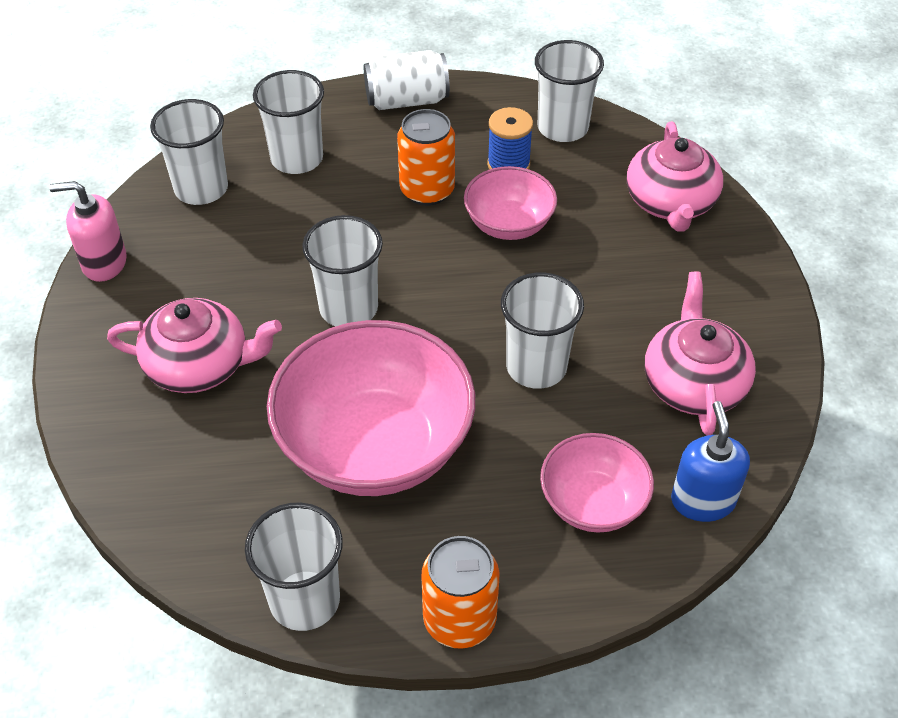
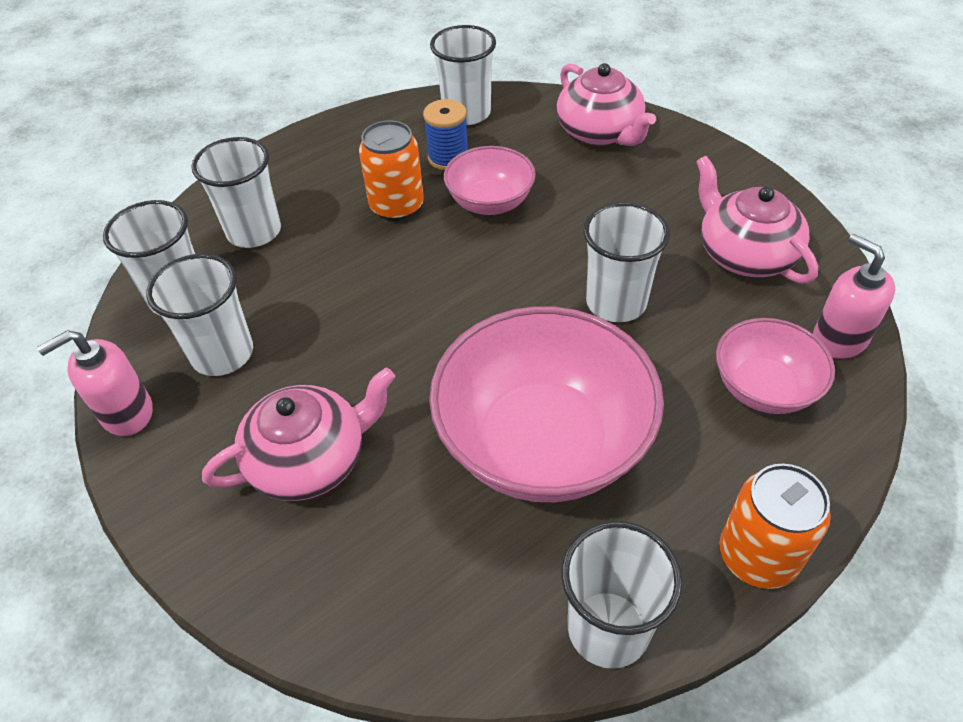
camera: 30 degrees left, 0 degrees up
(348, 308) = (412, 334): white cup -> white cup (222, 354)
(406, 100) = (316, 145): white can -> none
(702, 500) = (839, 339): blue soap dispenser -> pink soap dispenser

